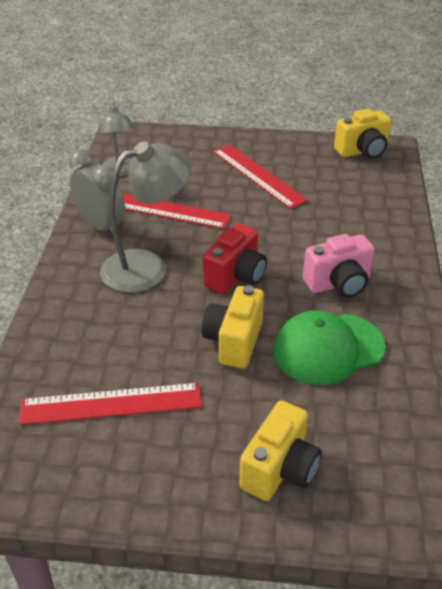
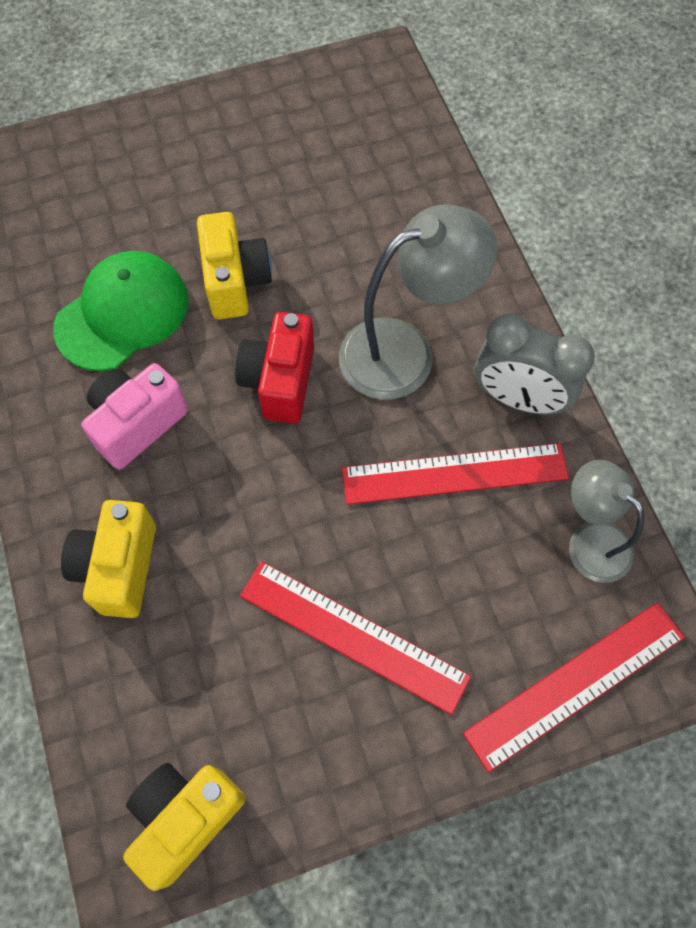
camera: 155 degrees right, 25 degrees up
(111, 403) = (323, 164): red ruler -> red ruler (575, 684)
(147, 266) = (405, 351): grey lamp -> grey lamp turned 150 degrees counterclockwise
(280, 469) = (130, 164): yellow camera -> yellow camera (119, 567)

